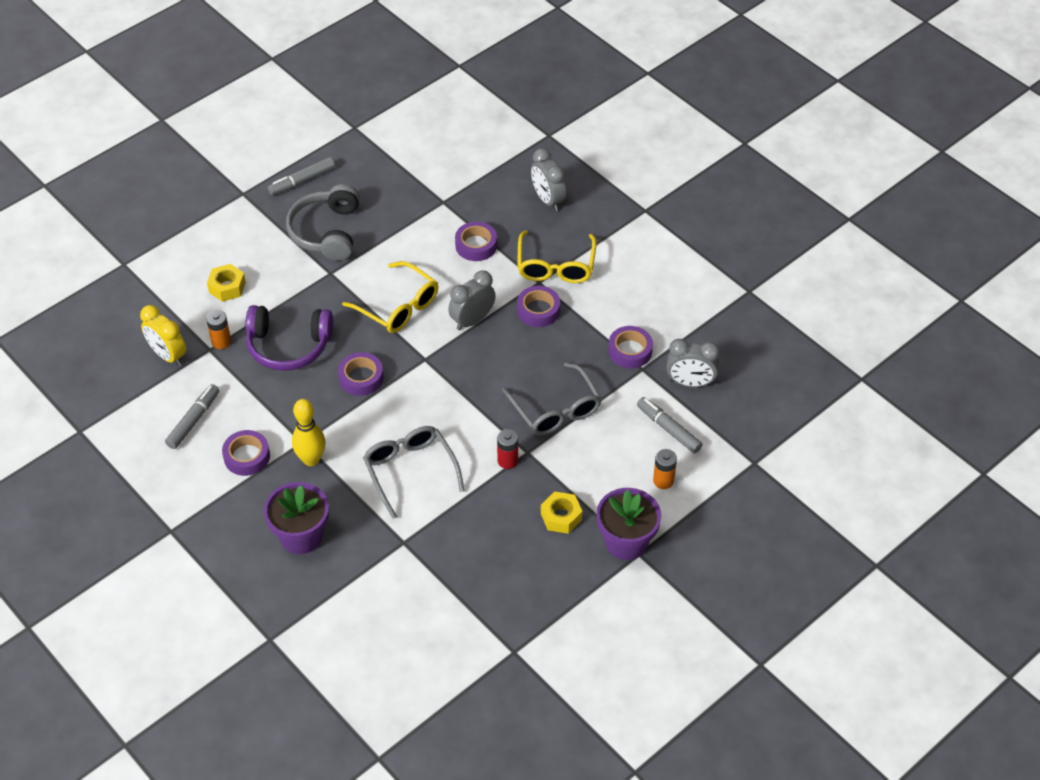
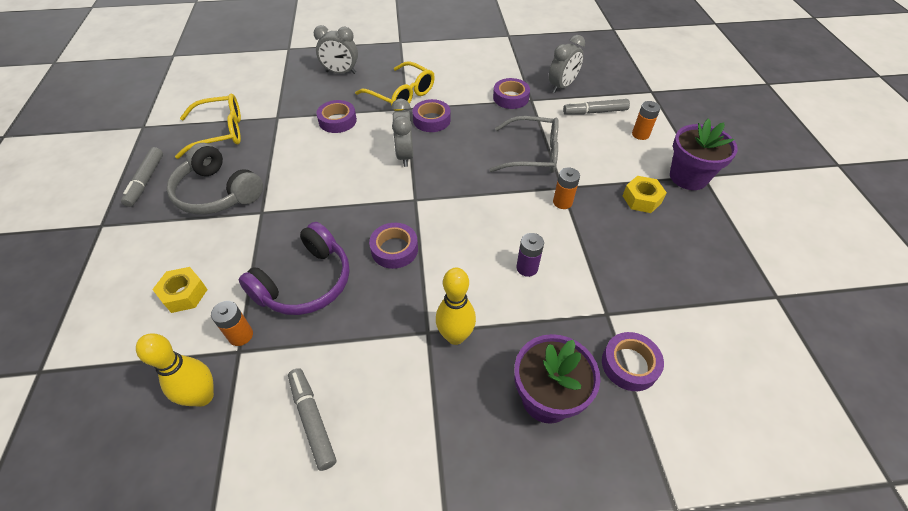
camera: 55 degrees left, 0 degrees up
(168, 355) = (203, 396): yellow clock -> yellow bowling pin
(247, 456) = (405, 393): purple tape -> purple tape (629, 364)
(398, 306) = (345, 189): yellow glasses -> yellow glasses (220, 132)
(410, 471) = (527, 268): grey glasses -> purple battery
(507, 460) = (562, 202): red battery -> orange battery

